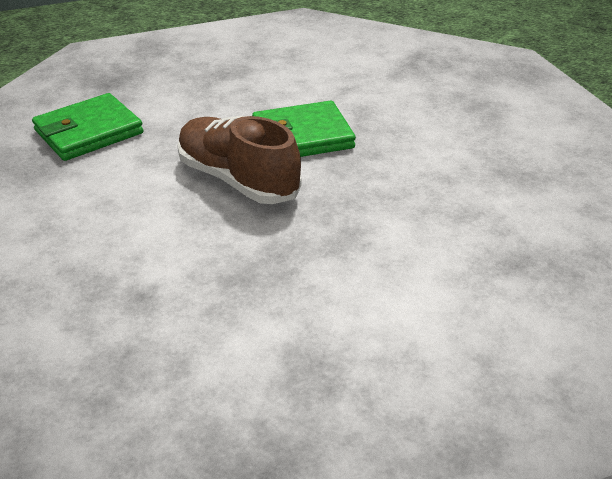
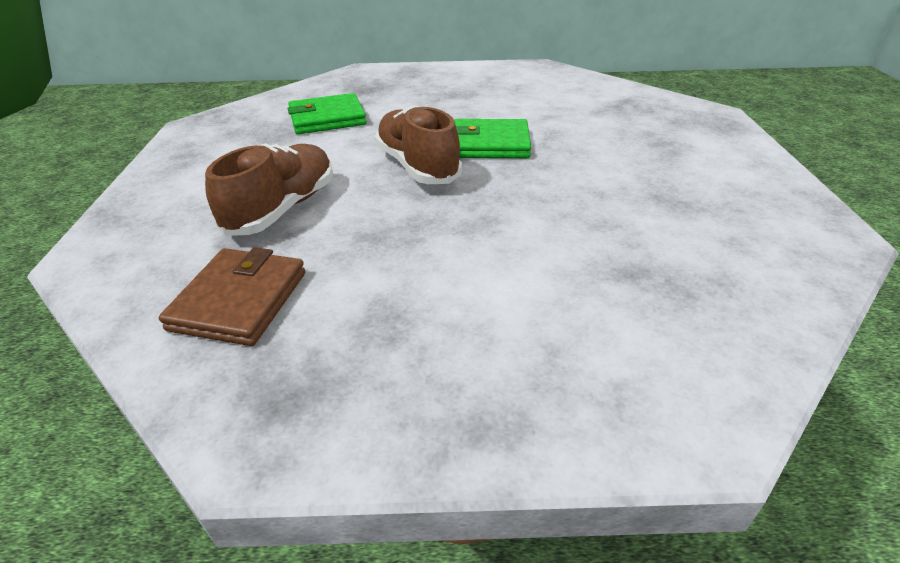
camera: 20 degrees right, 0 degrees up
(113, 265) = (282, 208): none -> brown shoe
(140, 388) = (239, 300): none -> brown wallet

